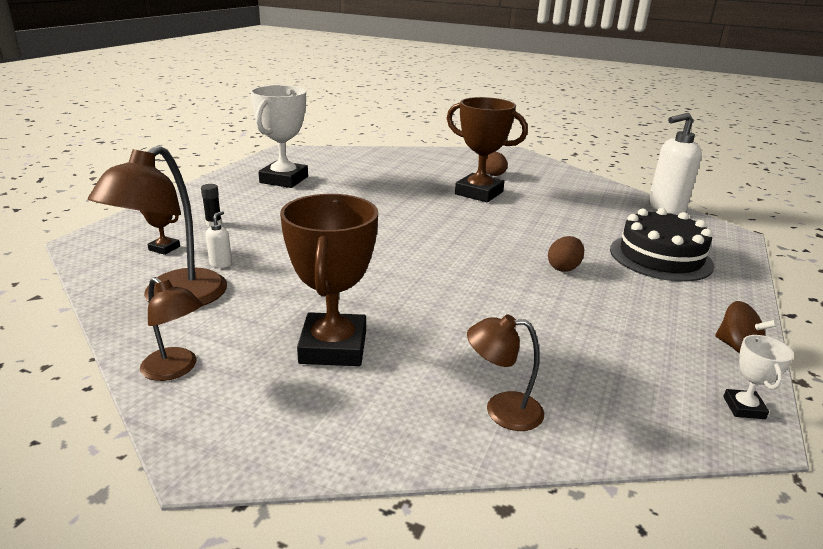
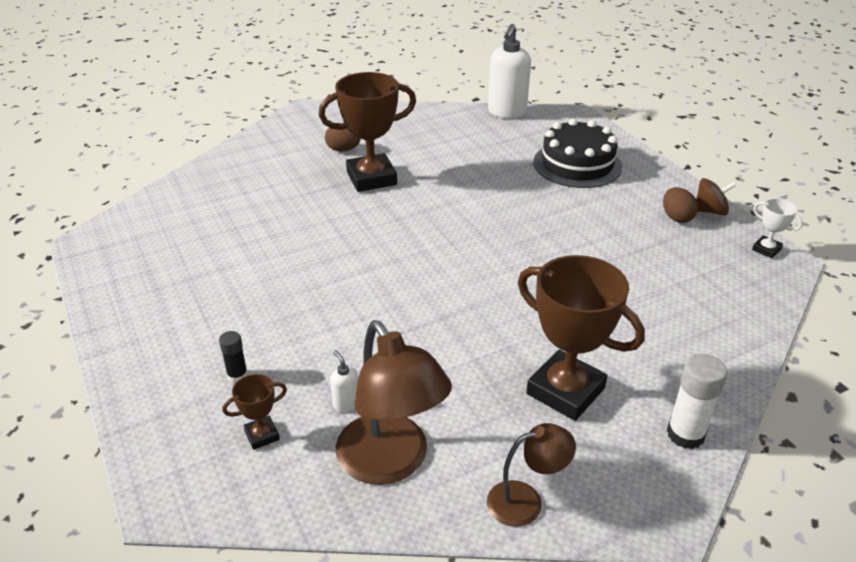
camera: 50 degrees left, 10 degrees up
(284, 180) = (178, 279): white trophy -> none
(345, 436) = (685, 434): none -> white glue stick
(501, 410) = (705, 346): brown lamp -> none
(563, 268) = (551, 214): brown egg -> brown egg (676, 217)

